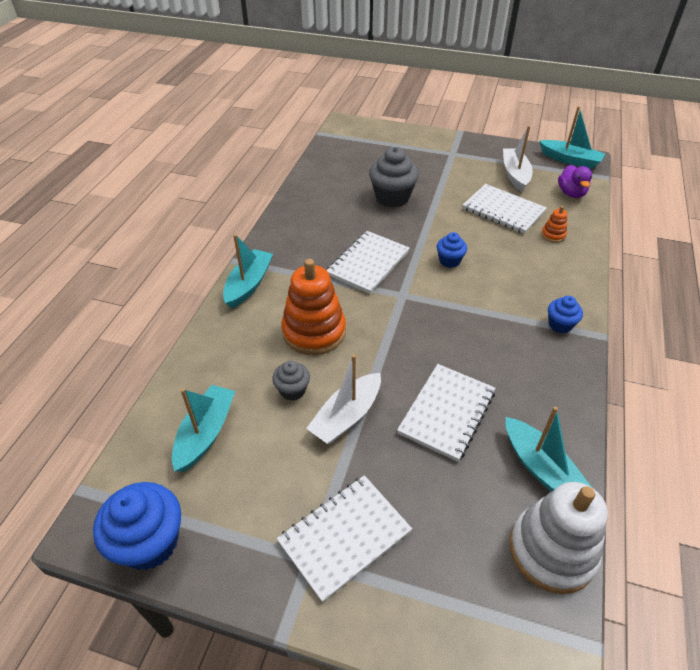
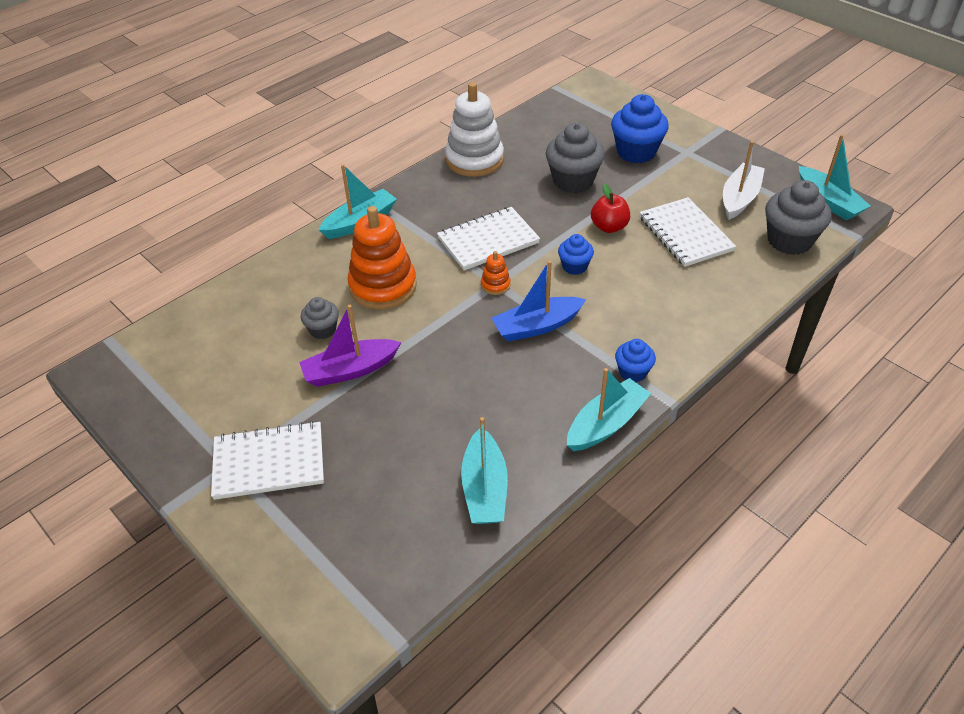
camera: 30 degrees right, 0 degrees up
(150, 542) = (128, 399): blue cupcake -> blue cupcake (636, 152)
(206, 433) = (227, 336): turquoise boat -> turquoise boat (606, 424)
(346, 416) = (350, 370): white boat -> purple boat
(447, 223) = (609, 227): none -> red apple
(447, 412) = (441, 405): white notebook -> none
(463, 317) = (537, 326): none -> blue boat
(552, 551) = (430, 556): white stacking toy -> white stacking toy (474, 160)
(553, 235) = (718, 279): orange stacking toy -> orange stacking toy (495, 285)
(571, 193) = (789, 241): purple duck -> grey cupcake

